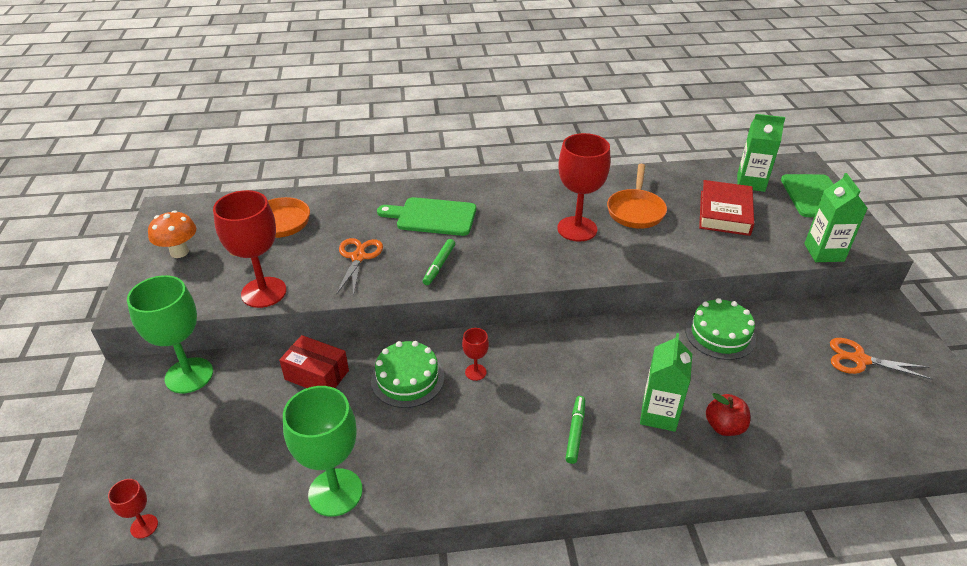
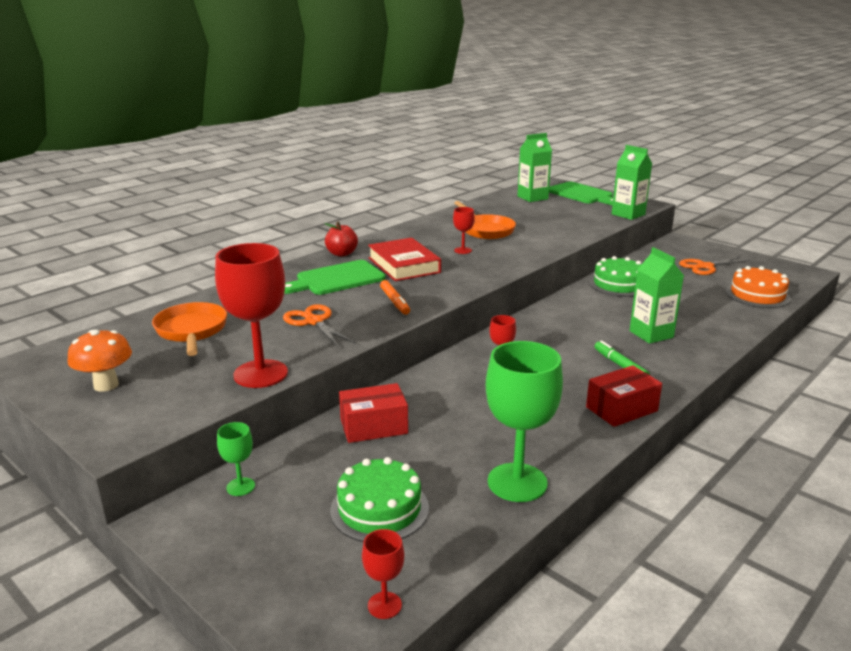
camera: 40 degrees left, 15 degrees down
(189, 375) = (240, 487): green goblet -> green goblet, size x0.47
(407, 379) = (456, 393): green cake -> green cake (379, 508)
(439, 265) = (395, 302): green marker -> orange marker
(507, 479) = (621, 409): none -> red box
(577, 229) = (463, 250): red goblet -> red goblet, size x0.47
(724, 213) = (542, 214): red book -> red book (404, 265)
(724, 426) = (693, 323): red apple -> red apple (342, 254)
(862, 431) = (757, 295): none -> orange cake

